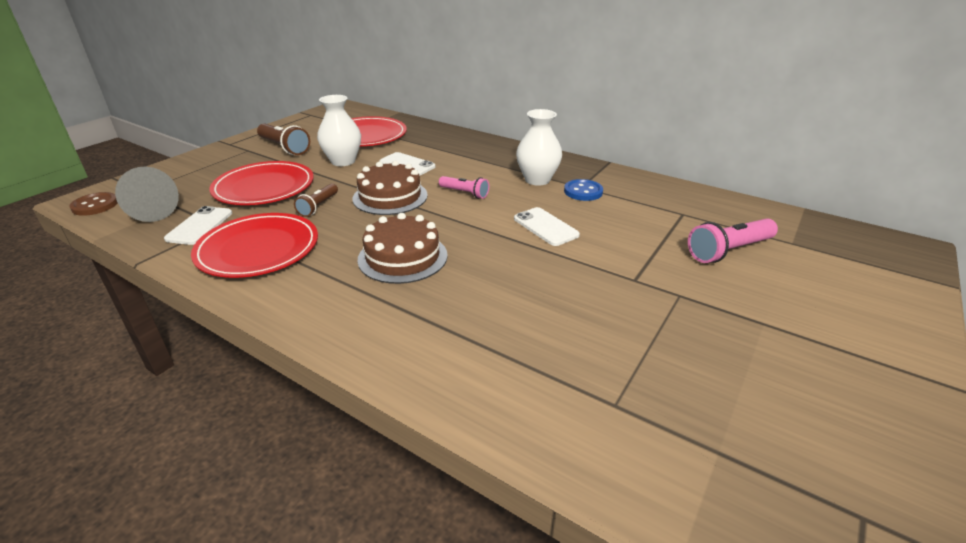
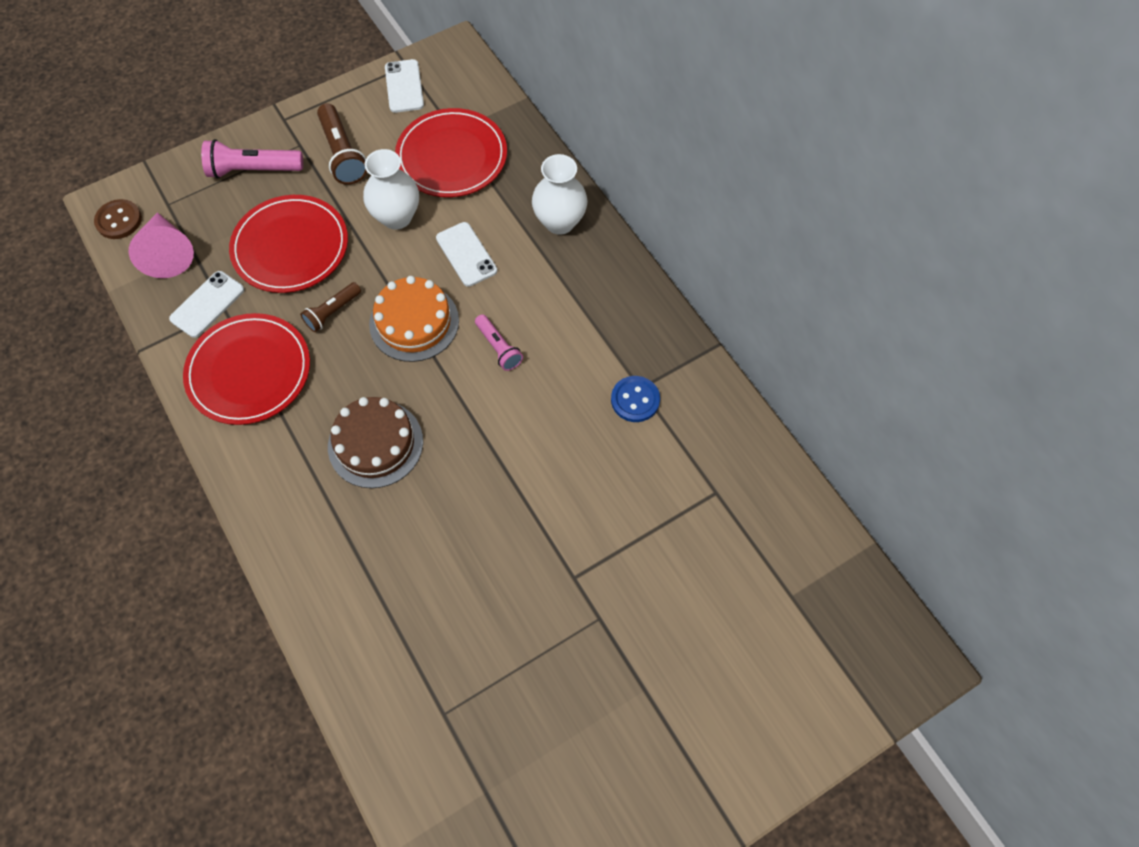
camera: 25 degrees right, 30 degrees up
(150, 210) = (167, 253): grey cone -> pink cone
(390, 197) = (414, 322): brown cake -> orange cake
(537, 180) = (599, 352): white vase -> white vase (559, 222)
(545, 227) = (546, 452): white phone -> white phone (404, 86)
(729, 251) = (708, 578): pink flashlight -> pink flashlight (253, 170)

